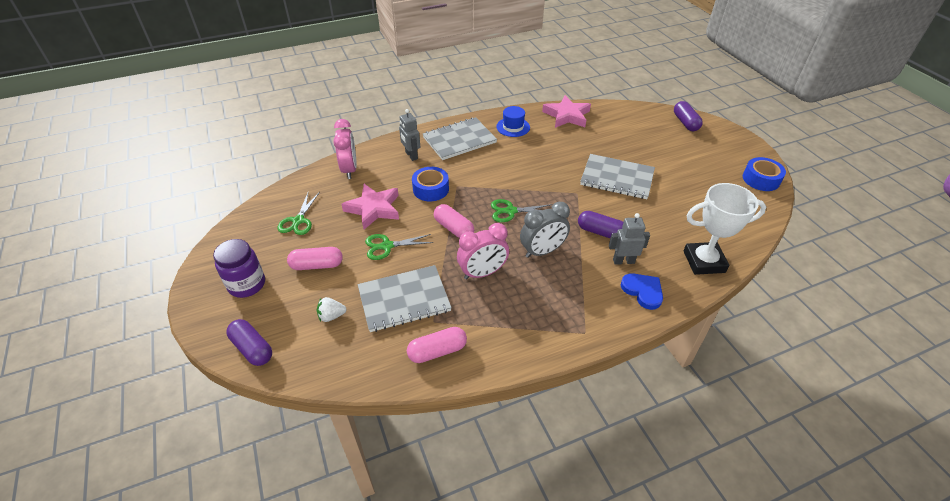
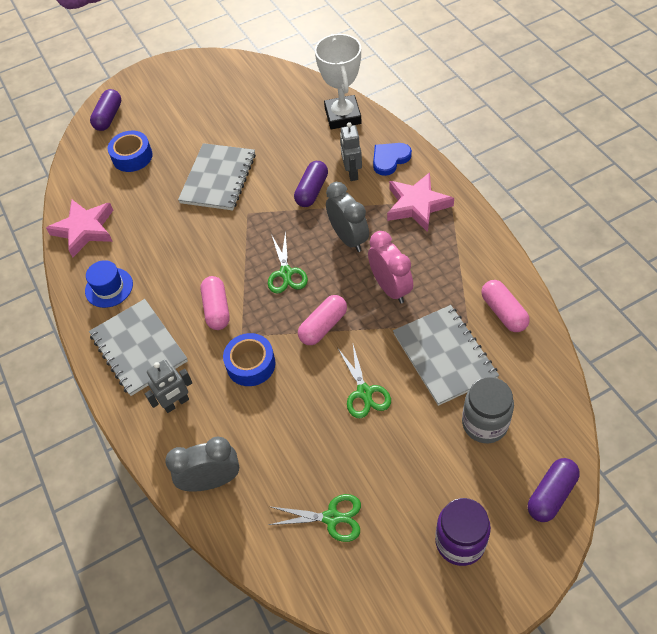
camera: 90 degrees left, 10 degrees up
(317, 265) = (411, 465): pink capsule -> pink capsule (217, 309)
(331, 316) = (484, 423): white strawberry -> grey jar
(349, 169) = (212, 480): pink clock -> grey clock
(374, 209) = (296, 425): pink star -> pink star (417, 205)
(685, 123) = (108, 117): purple capsule -> purple capsule turned 60 degrees counterclockwise
(761, 179) = (215, 67): blue tape -> blue tape (132, 157)

